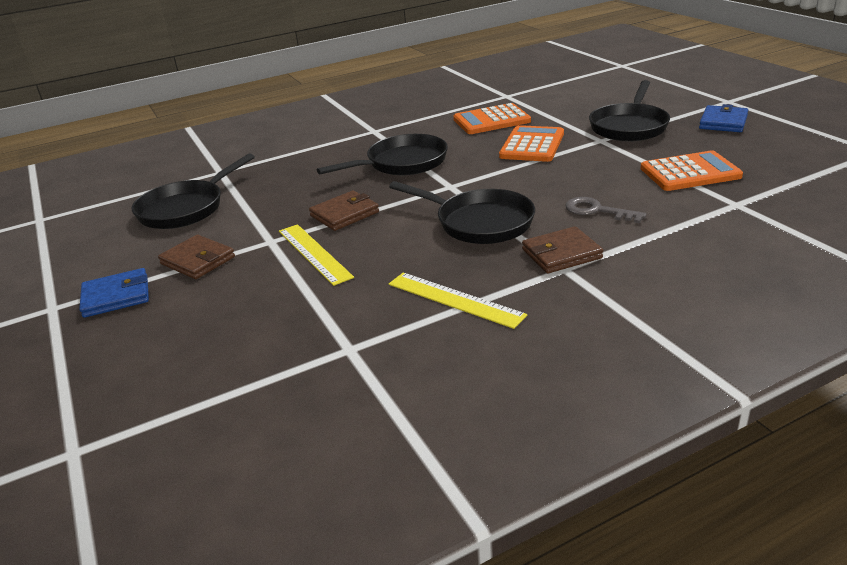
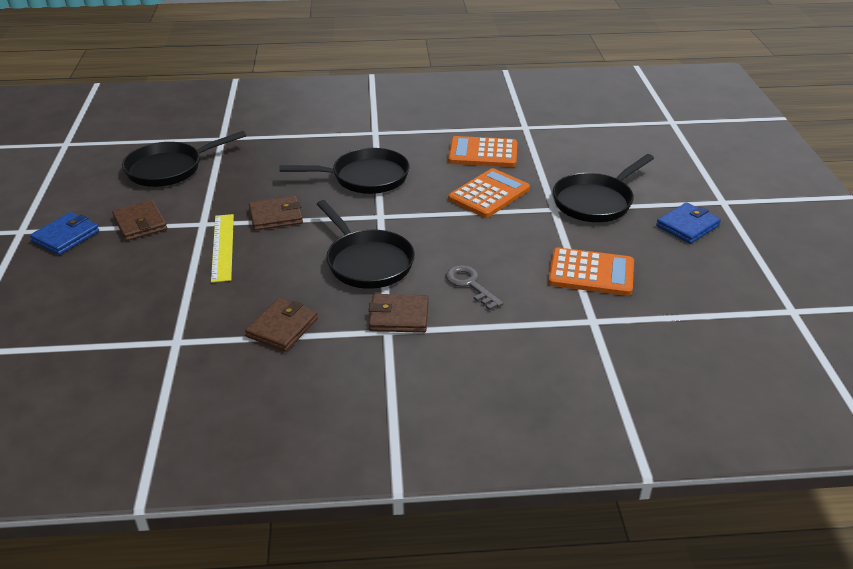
camera: 20 degrees right, 5 degrees up
(116, 296) = (66, 236): blue wallet -> blue wallet turned 60 degrees counterclockwise
(455, 299) = (282, 328): yellow ruler -> brown wallet

